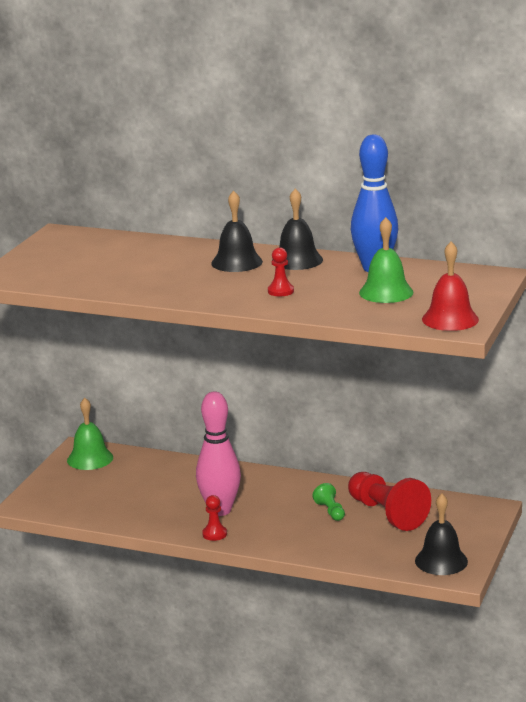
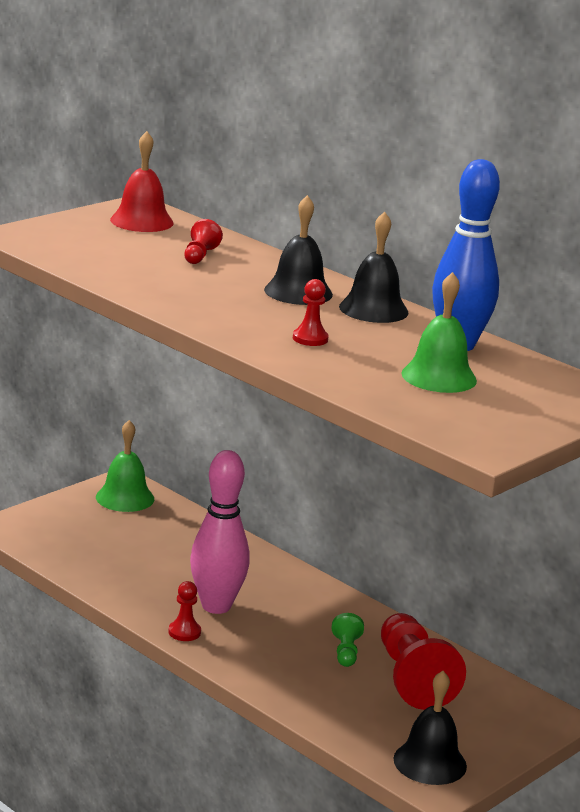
camera: 20 degrees right, 0 degrees up
(144, 256) = (200, 255): none -> red pawn
(450, 319) = (483, 432): red bell -> red bell (142, 221)

